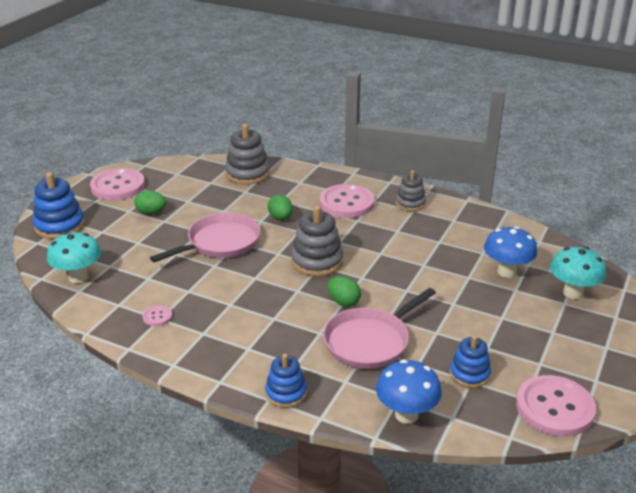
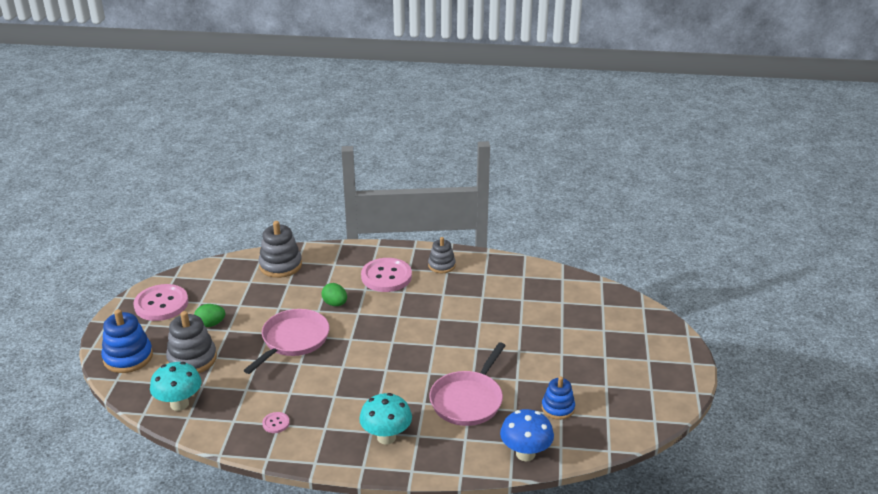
camera: 20 degrees left, 0 degrees up
(286, 393) = (422, 462): blue stacking toy -> none
(317, 261) = (388, 338): grey stacking toy -> grey stacking toy (192, 359)
(343, 302) = (430, 370): green egg -> none
(506, 272) = (548, 312): blue mushroom -> none
(554, 408) = (631, 419): pink button -> none
(573, 293) = (606, 319): turquoise mushroom -> turquoise mushroom (386, 437)

